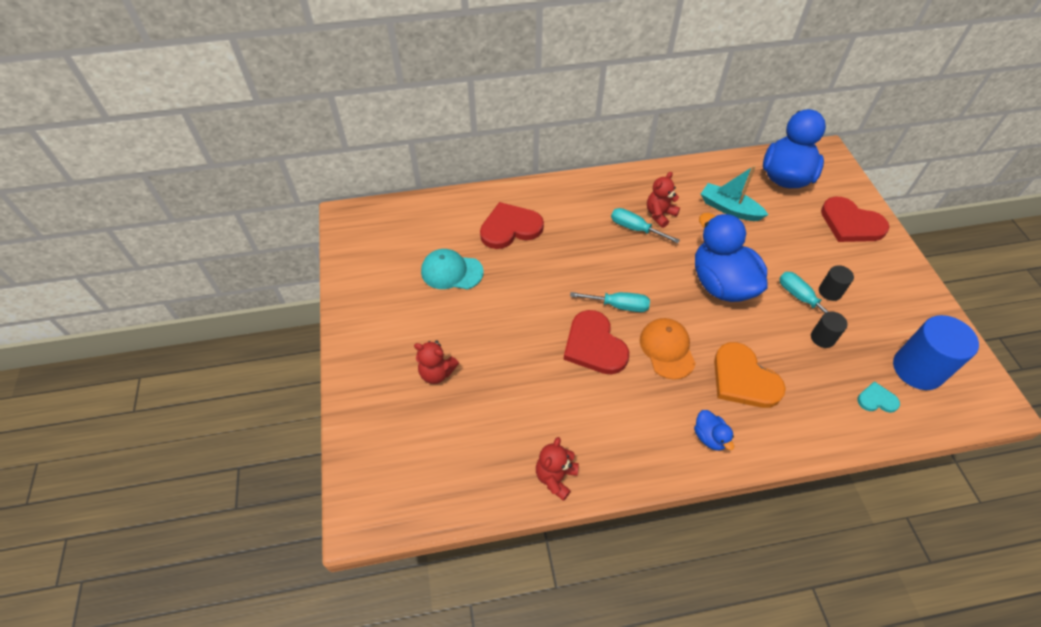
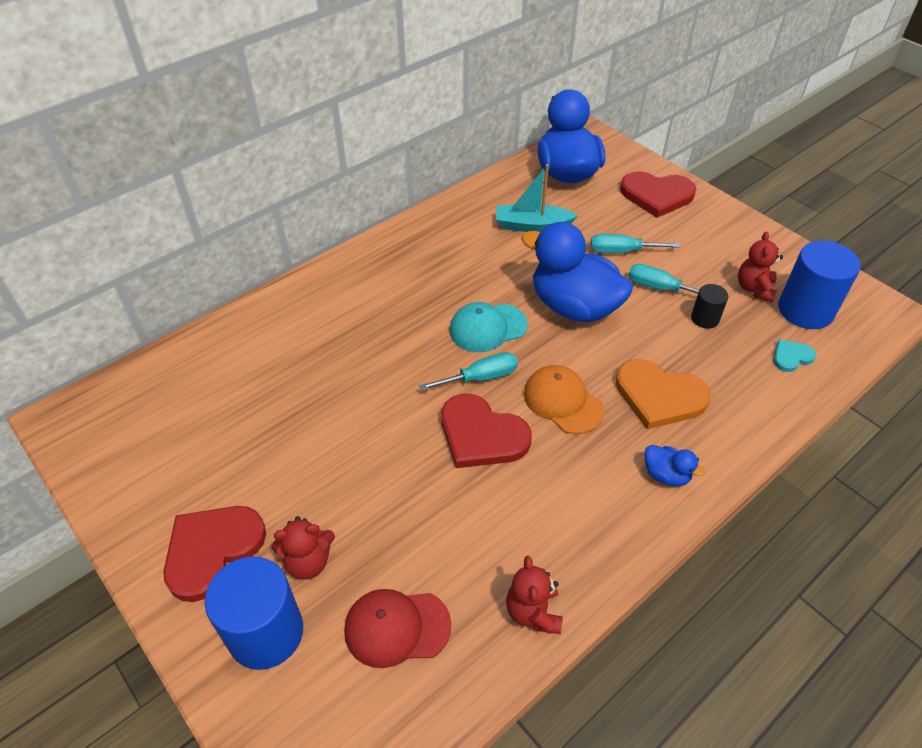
camera: 30 degrees left, 5 degrees down
(389, 402) = (266, 632): none -> blue cylinder
(451, 272) = (253, 427): turquoise cap -> turquoise cap (488, 327)
(465, 440) = (397, 627): none -> red cap
(510, 228) = (297, 343): red heart -> red heart (212, 550)
(635, 228) = (446, 285): turquoise screwdriver -> turquoise screwdriver (621, 251)
(659, 215) = (463, 260): red teddy bear -> red teddy bear (754, 289)
(830, 292) = (681, 270): black cylinder -> none

